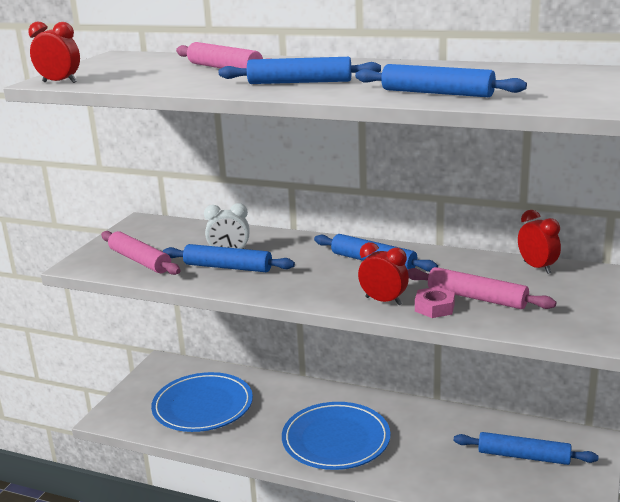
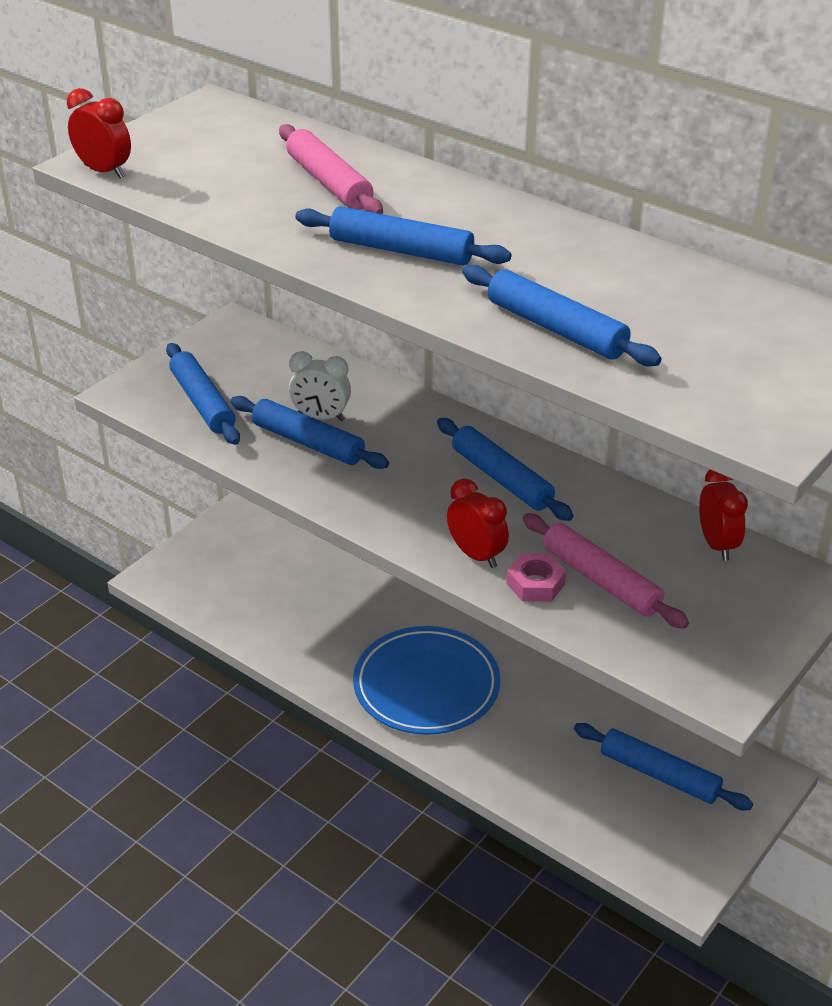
camera: 15 degrees right, 15 degrees up
(140, 260) = (203, 402): pink rolling pin -> blue rolling pin
(203, 406) = (278, 589): blue plate -> none

